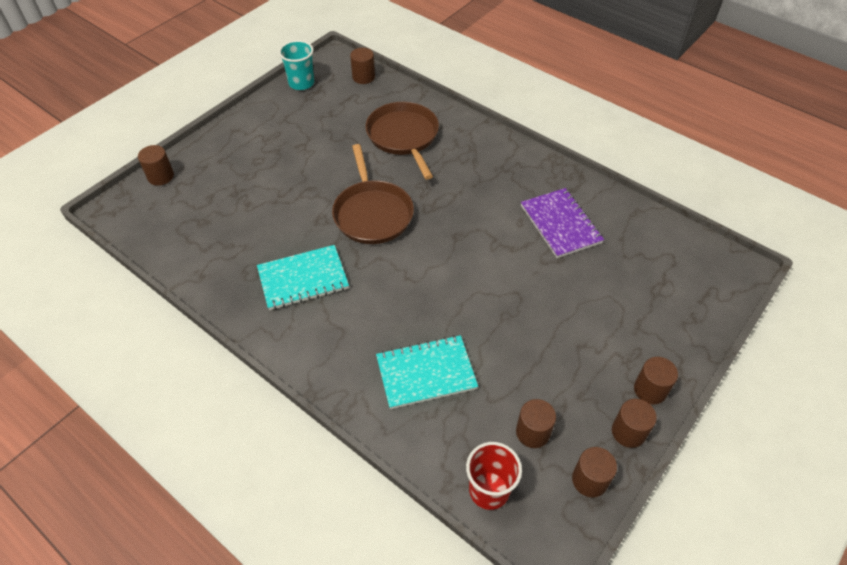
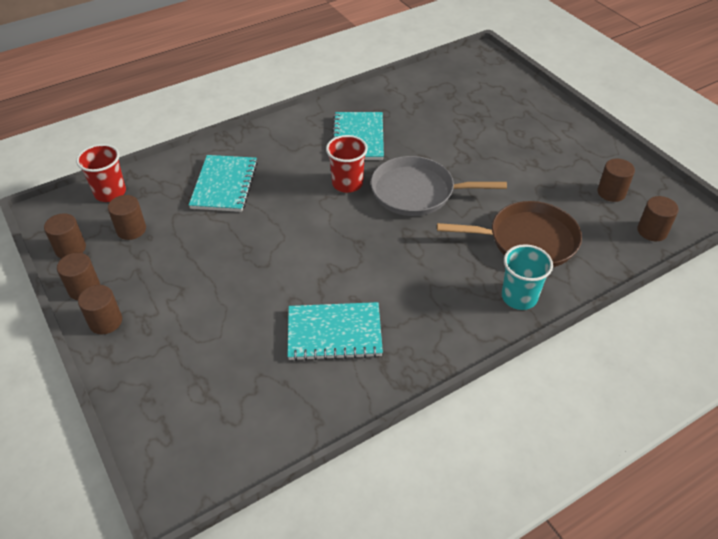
camera: 110 degrees right, 5 degrees down
(161, 176) = (515, 79): brown cylinder -> brown cylinder (611, 192)
(301, 83) = (646, 179): turquoise cup -> turquoise cup (519, 297)
(372, 213) = (417, 192): brown pan -> grey pan
(381, 267) = (347, 183): none -> red cup
(560, 224) = (334, 333): purple notebook -> turquoise notebook

